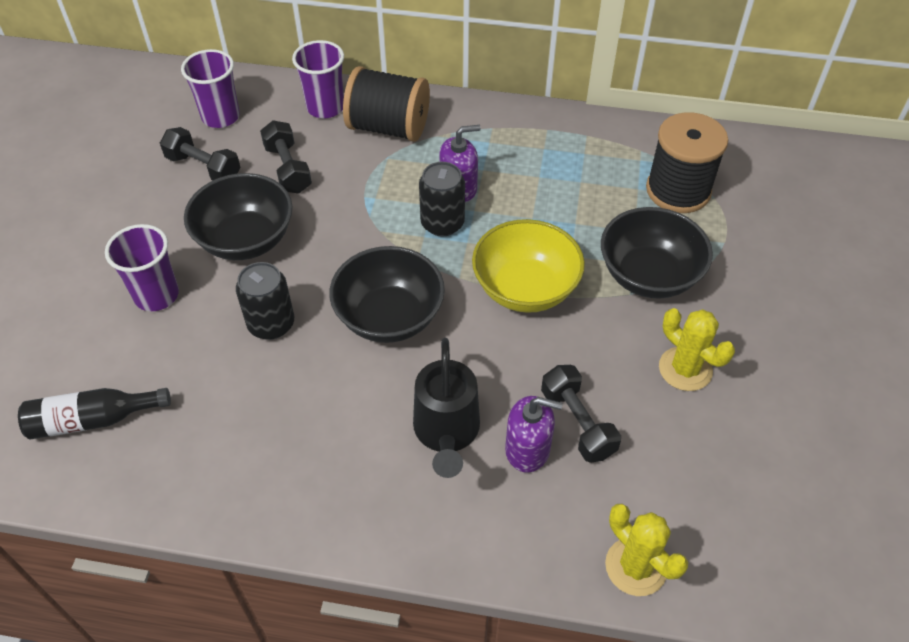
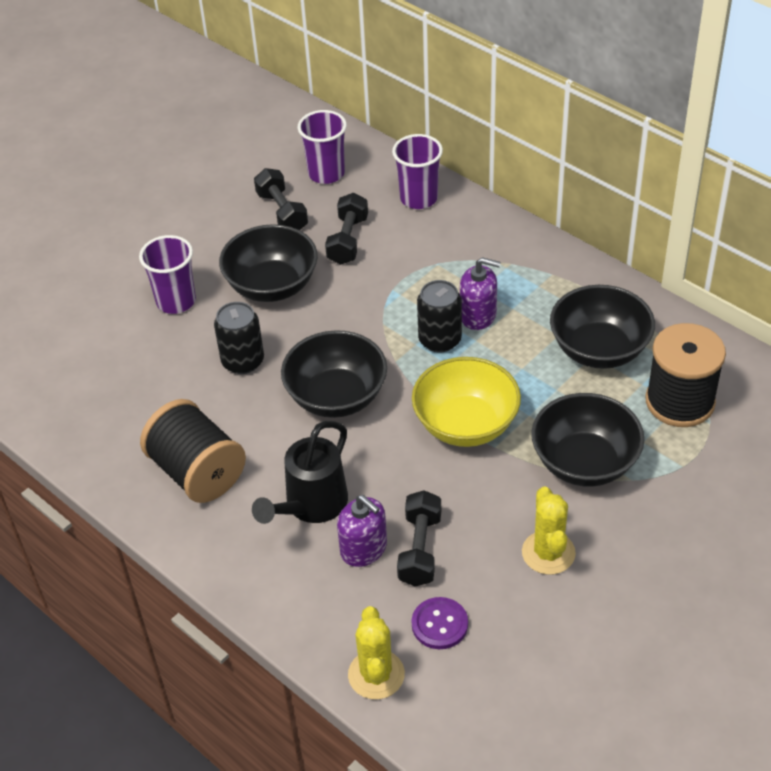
camera: 35 degrees right, 5 degrees down
(92, 420) = (71, 374): black bottle -> none
(388, 127) = (459, 237): black spool -> black spool (197, 472)
(581, 175) = (599, 349): none -> black bowl
(651, 485) = (439, 624): none -> purple button

